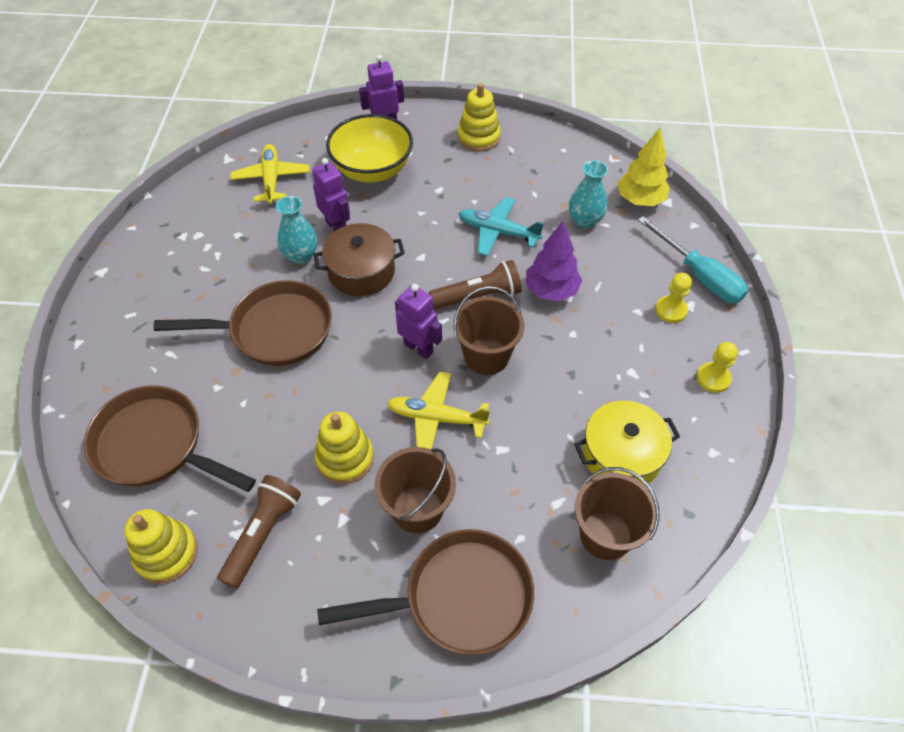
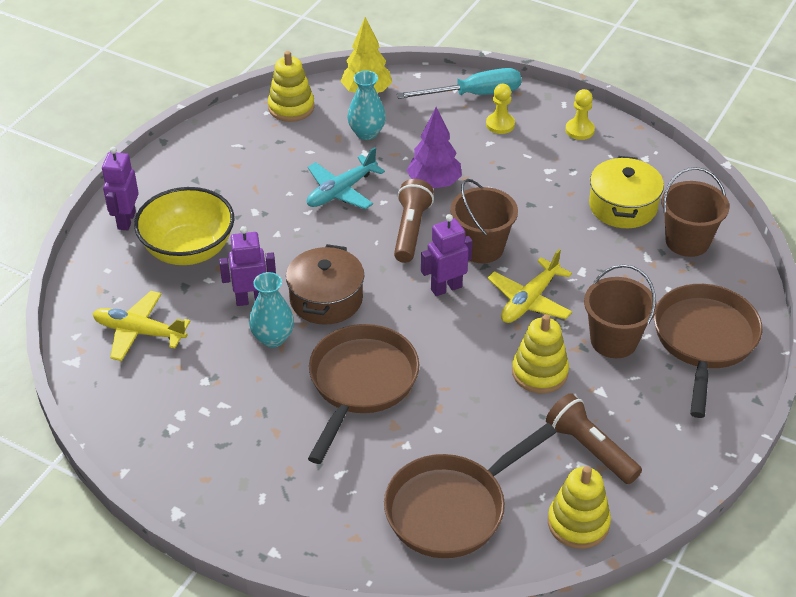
camera: 65 degrees left, 10 degrees down
(478, 137) = (203, 160): yellow stacking toy -> yellow stacking toy (291, 107)

